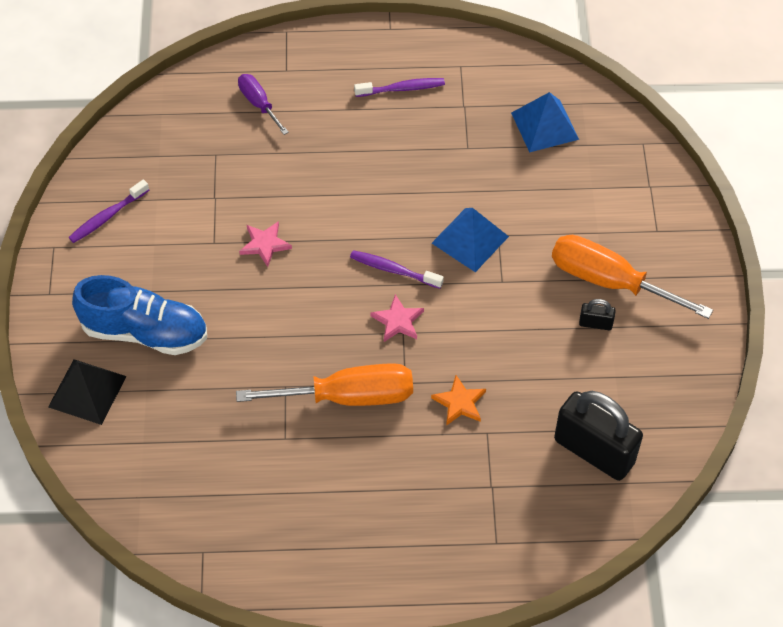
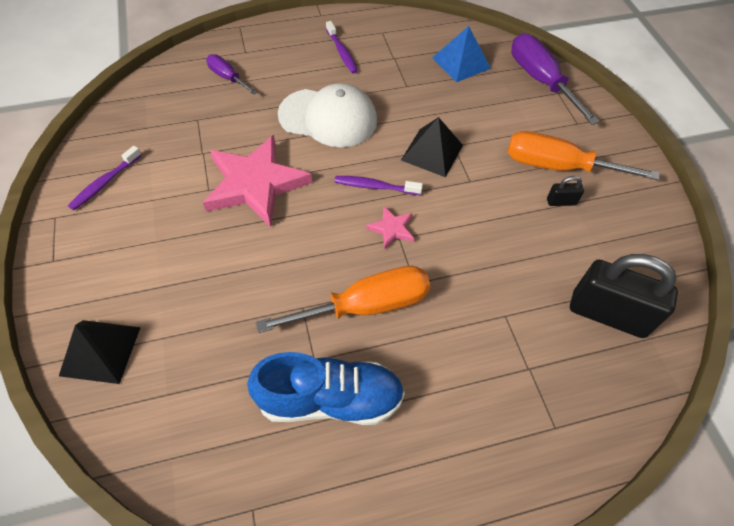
camera: 15 degrees left, 0 degrees up
(145, 332) = (154, 280): blue shoe -> blue shoe (330, 399)
(265, 244) = (255, 184): pink star -> pink star, size x2.27
(363, 176) = (328, 118): none -> white cap
(402, 89) = (342, 52): purple toothbrush -> purple toothbrush turned 90 degrees clockwise
(459, 403) = (471, 292): orange star -> none
(470, 239) = (432, 152): blue pyramid -> black pyramid
(635, 166) = (540, 80): none -> purple screwdriver

